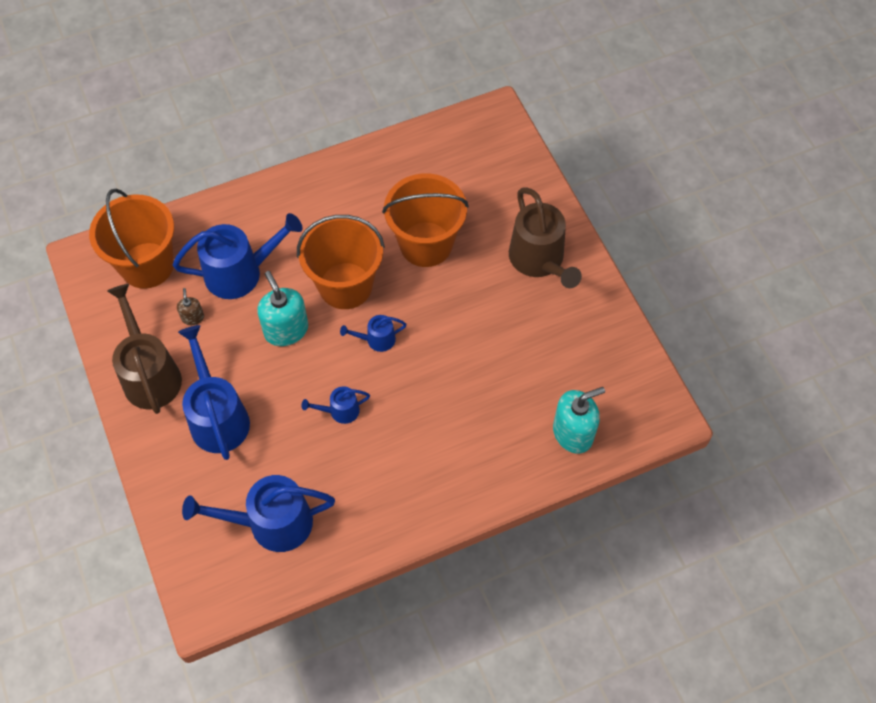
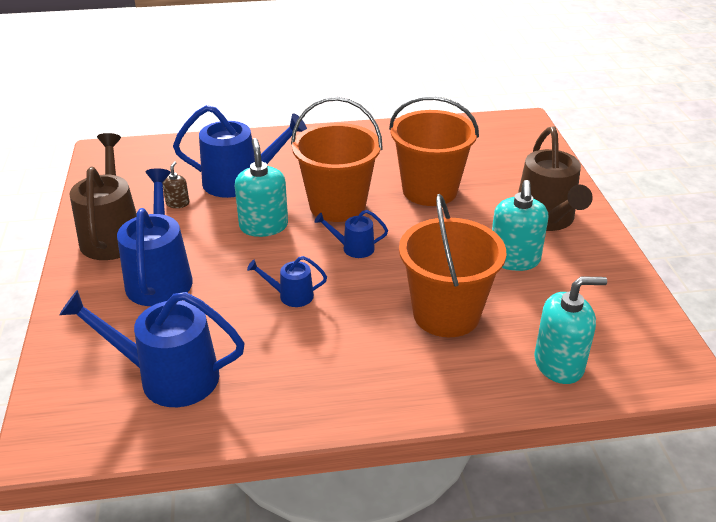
camera: 15 degrees right, 25 degrees down
(147, 265) = (156, 164): orange bucket -> orange bucket (446, 314)
(519, 321) = (514, 259): none -> turquoise soap dispenser

